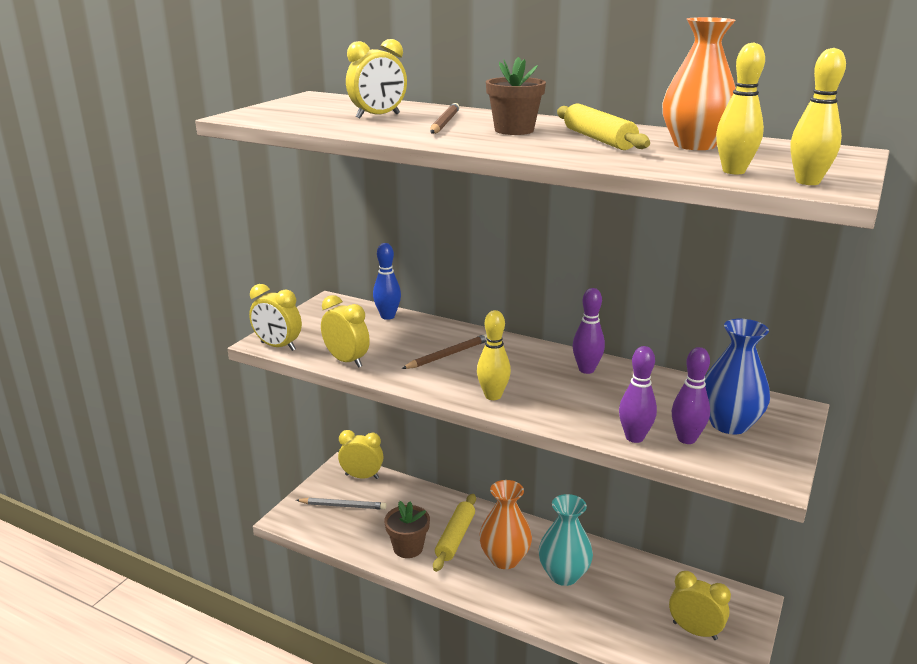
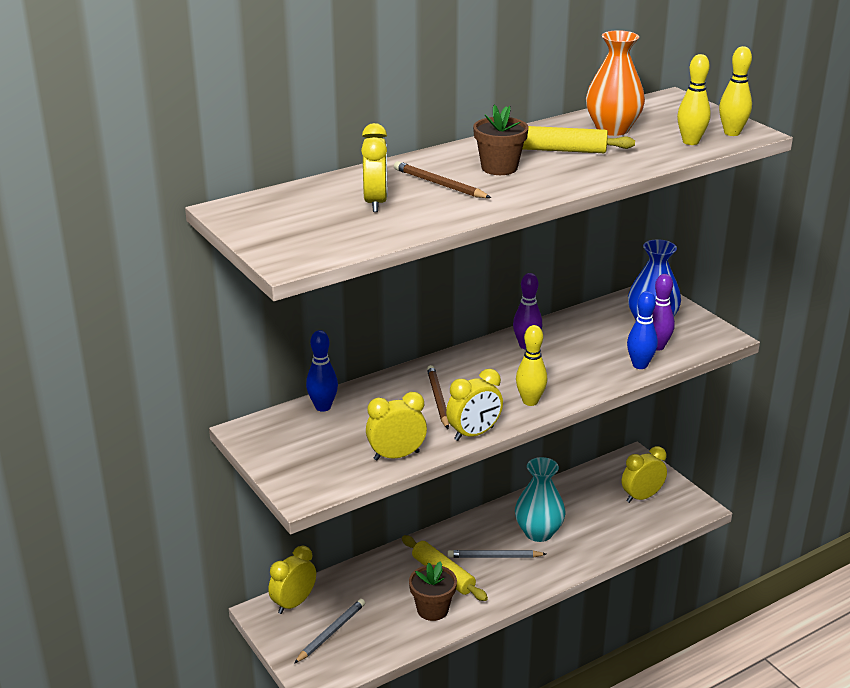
camera: 60 degrees left, 5 degrees up
(278, 346) = (323, 488): yellow clock -> yellow clock (474, 434)
(504, 559) = (494, 557): orange vase -> grey pencil
(634, 437) = (640, 365): purple bowling pin -> blue bowling pin

